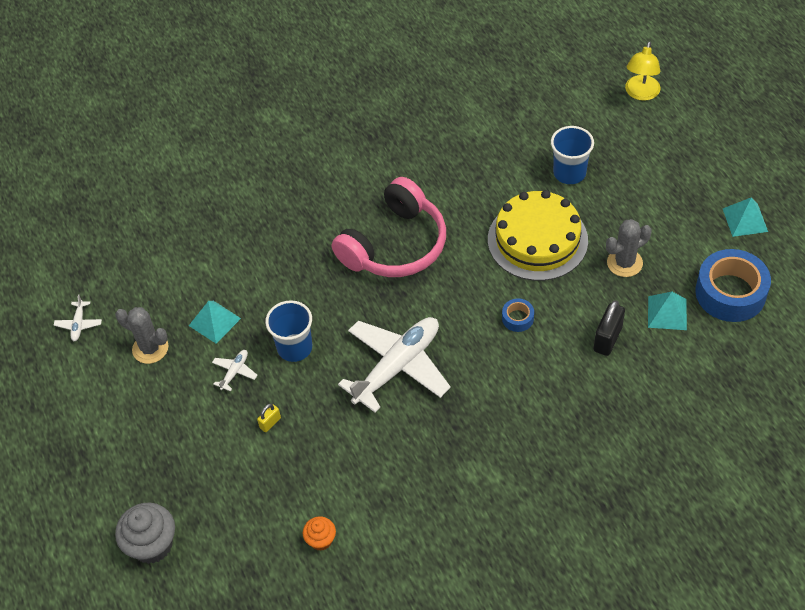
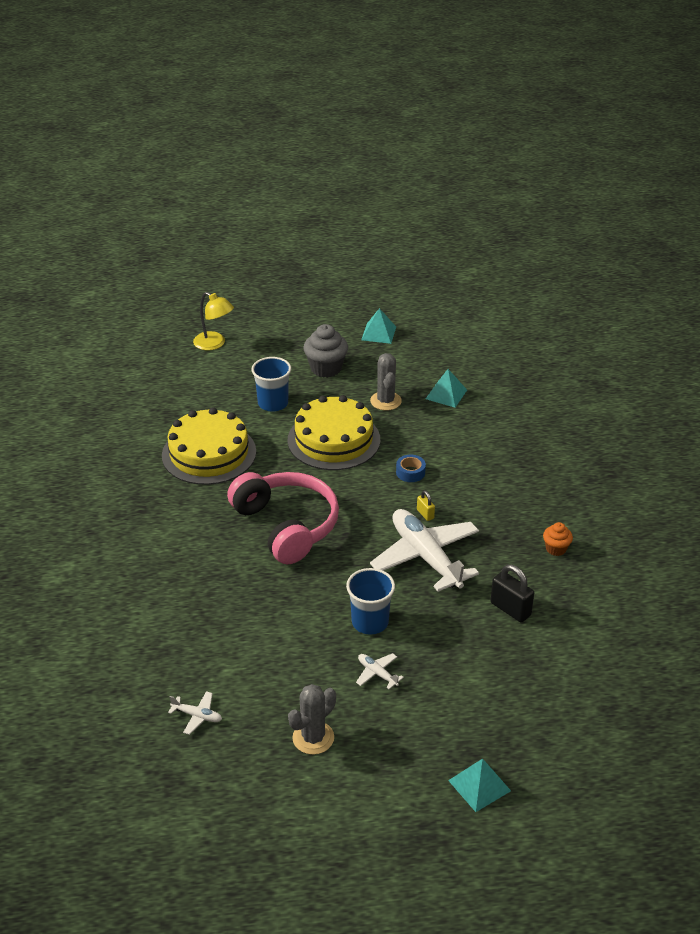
camera: 75 degrees left, 15 degrees down
(79, 324) = (245, 798): white plane -> white plane (197, 716)
(152, 545) = (558, 781): grey cupcake -> grey cupcake (326, 368)
(214, 322) = (306, 677): turquoise pyramid -> turquoise pyramid (479, 785)
(270, 423) = (450, 659): yellow padlock -> yellow padlock (425, 514)
(321, 540) = (591, 651): orange cupcake -> orange cupcake (556, 549)
(469, 153) = (209, 453): none -> yellow cake
(607, 339) = (456, 430): black padlock -> black padlock (510, 609)
(730, 293) = (443, 360): blue tape -> none

